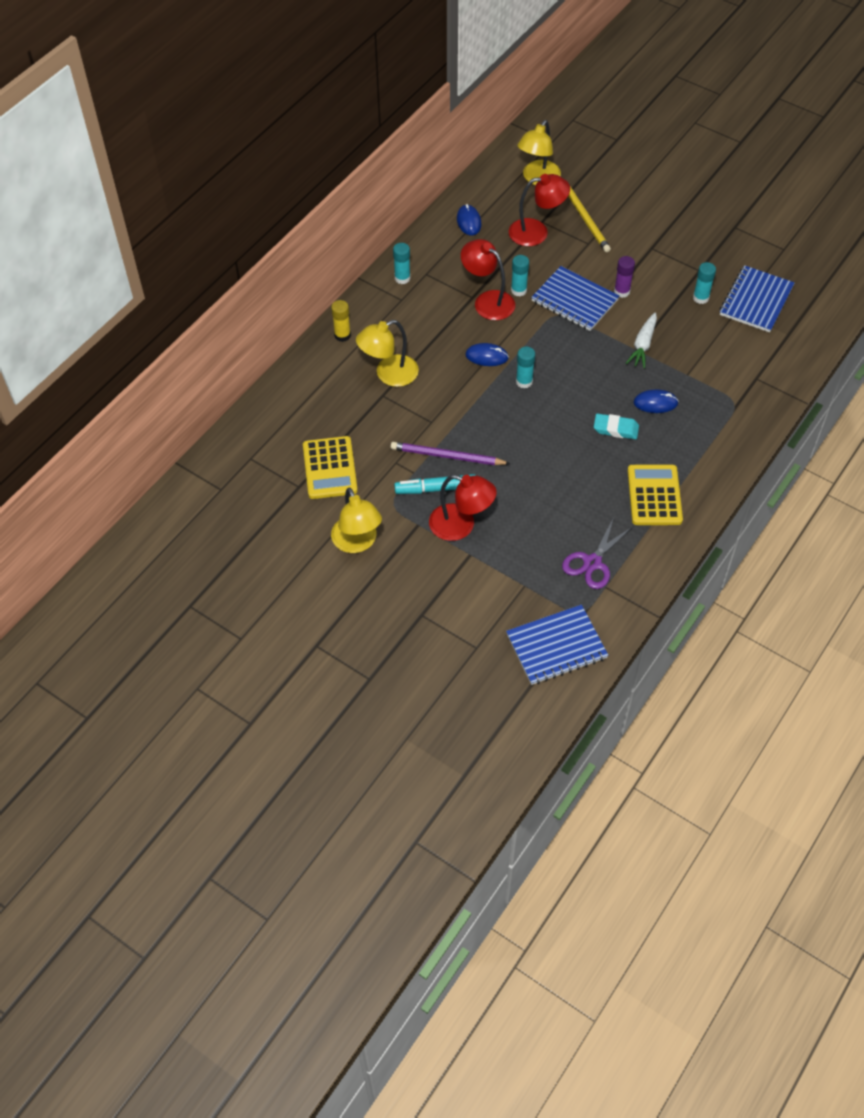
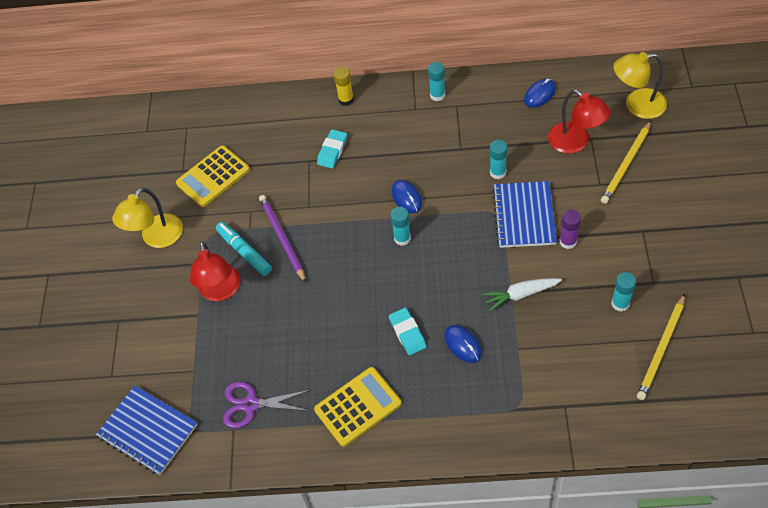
camera: 60 degrees right, 0 degrees up
(389, 374) = (332, 151): yellow lamp -> turquoise eraser
(487, 301) = (466, 160): red lamp -> none
(756, 301) = (661, 349): blue notebook -> yellow pencil

